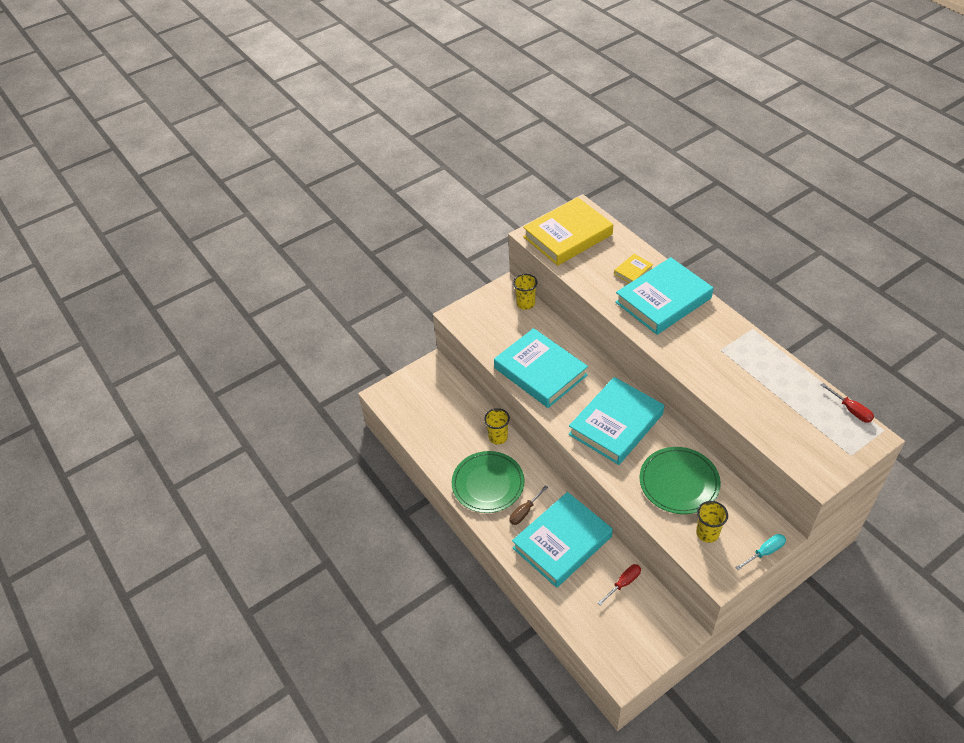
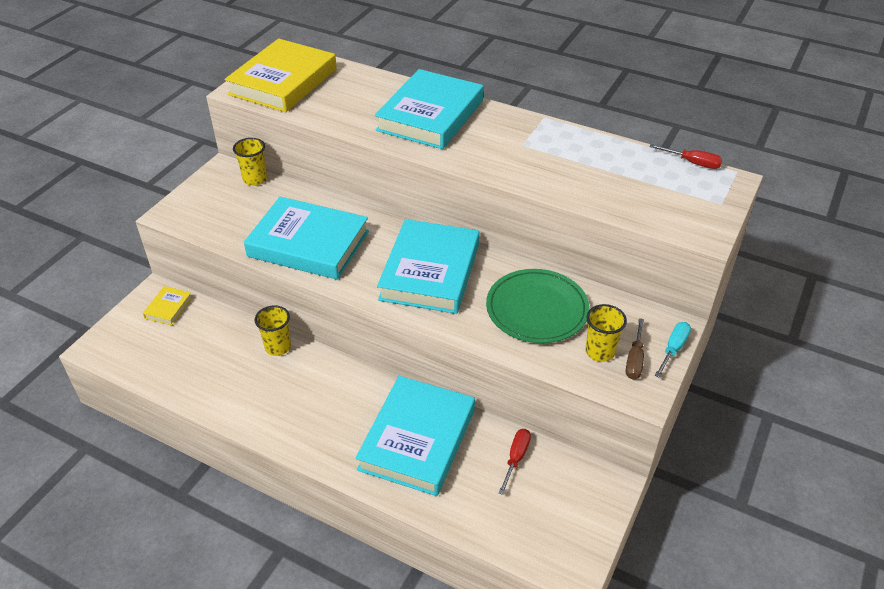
camera: 30 degrees left, 5 degrees down
(488, 484) = (289, 405): green plate -> none
(524, 512) = (352, 421): brown screwdriver -> brown screwdriver (634, 360)
(633, 271) = (380, 97): yellow book -> yellow book (168, 308)

